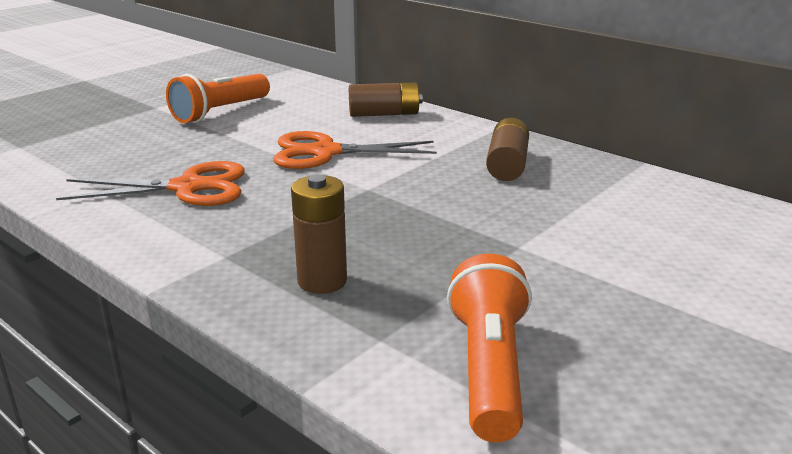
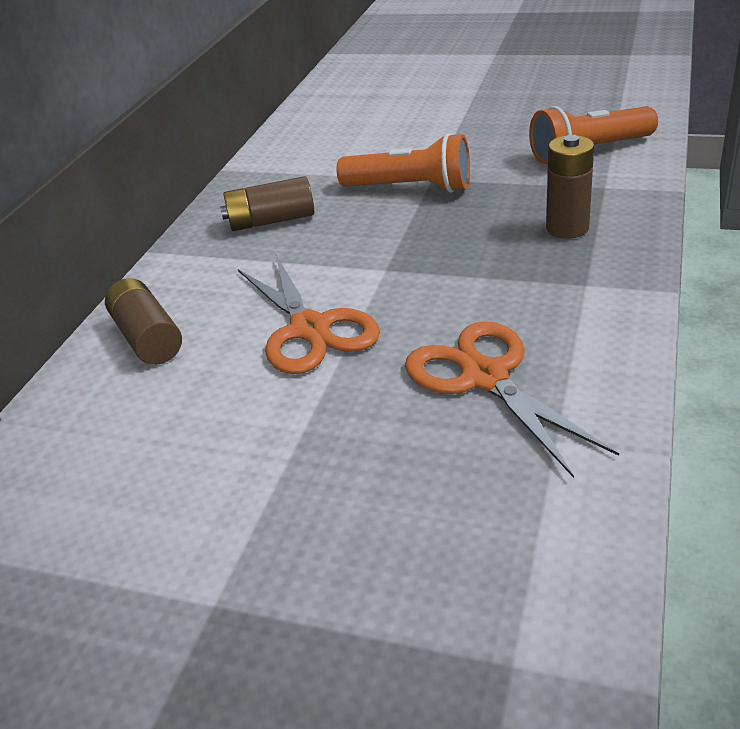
camera: 110 degrees left, 10 degrees up
(220, 112) = (207, 497): orange flashlight -> orange flashlight (410, 188)

